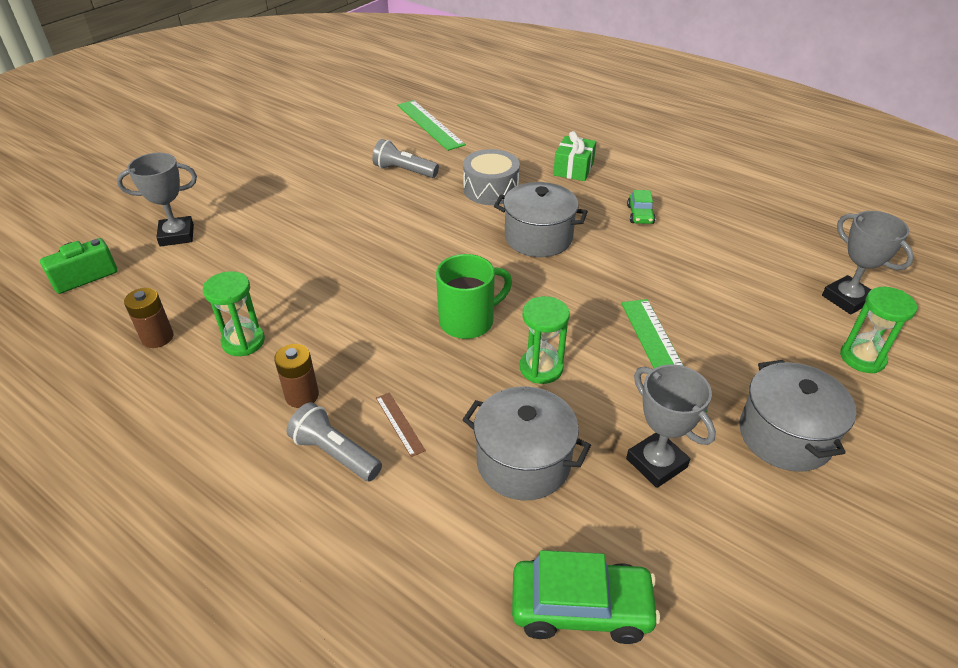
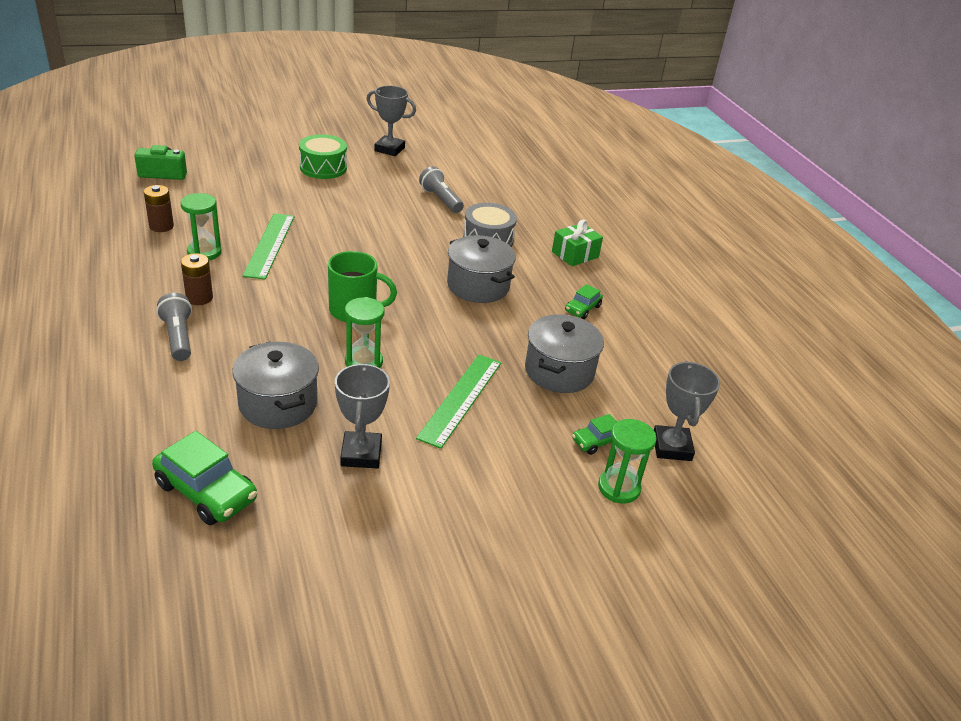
camera: 30 degrees right, 5 degrees down
(177, 235) = (242, 174): grey trophy -> grey trophy (389, 149)
(254, 190) = (323, 168): none -> green drum
(400, 423) = (234, 343): brown ruler -> none
(429, 124) = (504, 177): green ruler -> green ruler (269, 245)
(785, 436) = (476, 493): grey pot -> grey pot (559, 371)
(798, 327) = (597, 441): none -> green car

